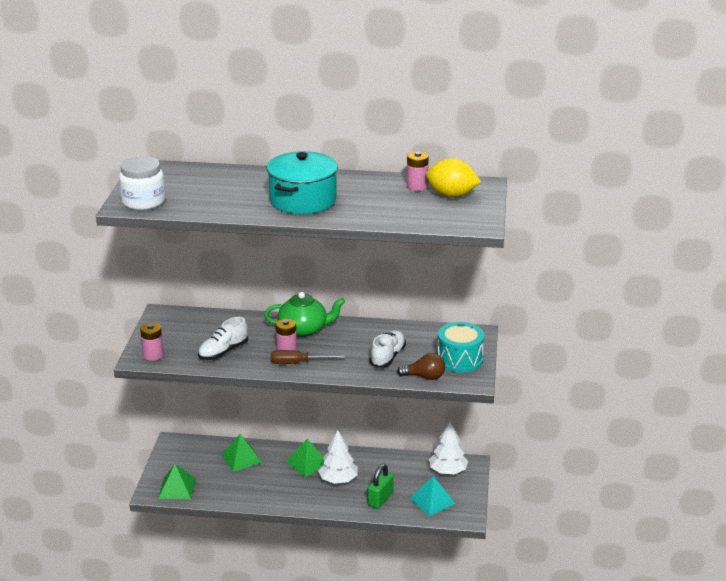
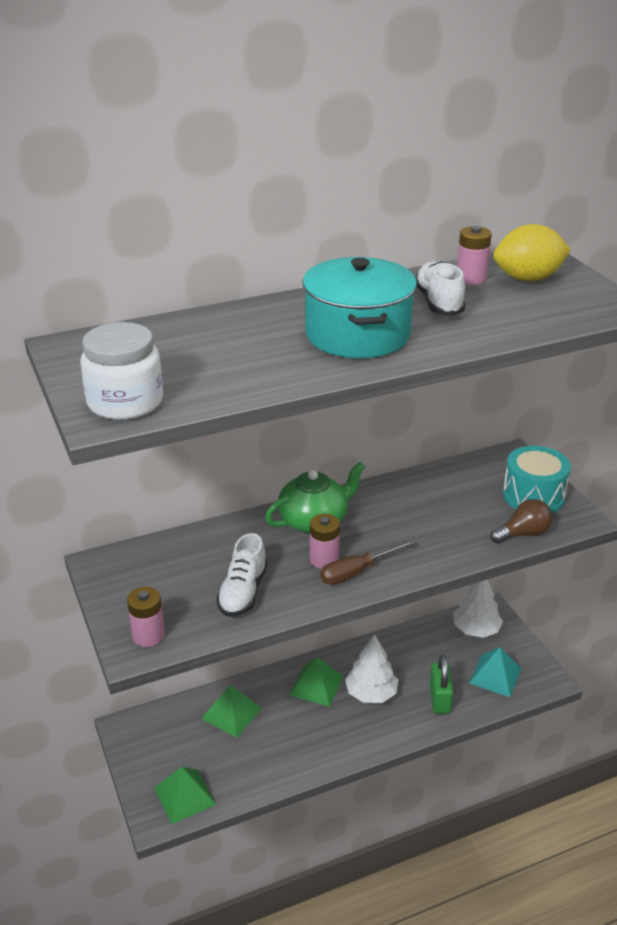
camera: 30 degrees left, 5 degrees up
(388, 357) = (452, 522): white shoe -> white shoe (438, 303)

